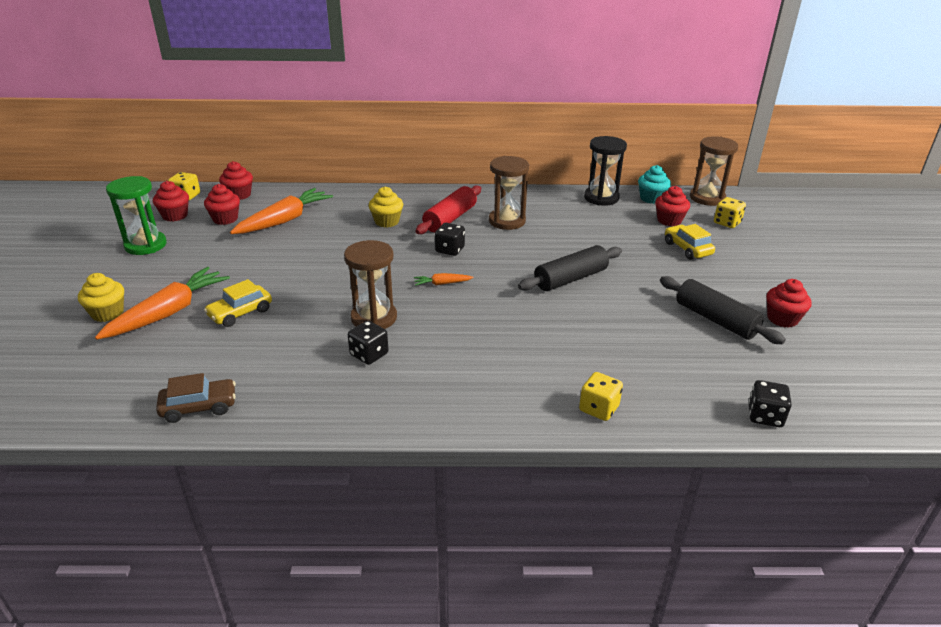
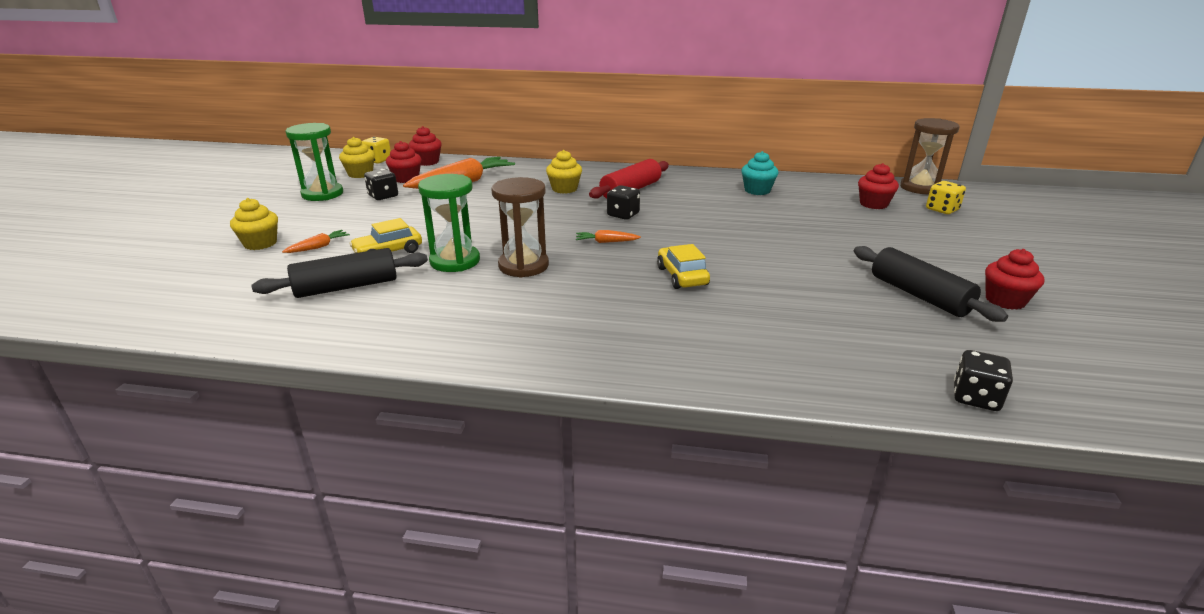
camera: 10 degrees right, 5 degrees down
(168, 312) = (318, 247): orange carrot -> orange carrot, size x0.45
(175, 216) = (360, 174): red cupcake -> yellow cupcake
(199, 407) = (310, 328): brown car -> none
(308, 318) = (455, 261): none -> green hourglass
(369, 354) = (507, 297): black dice -> black dice (383, 196)
(507, 221) = (691, 195): brown hourglass -> none
(571, 279) = (750, 247): black rolling pin -> black rolling pin (346, 287)
(598, 408) = (759, 370): yellow dice -> none
(601, 198) = (799, 182): black hourglass -> none
(651, 198) = (855, 185): turquoise cupcake -> turquoise cupcake (757, 190)
(687, 248) = (891, 229): yellow car -> yellow car (682, 276)

